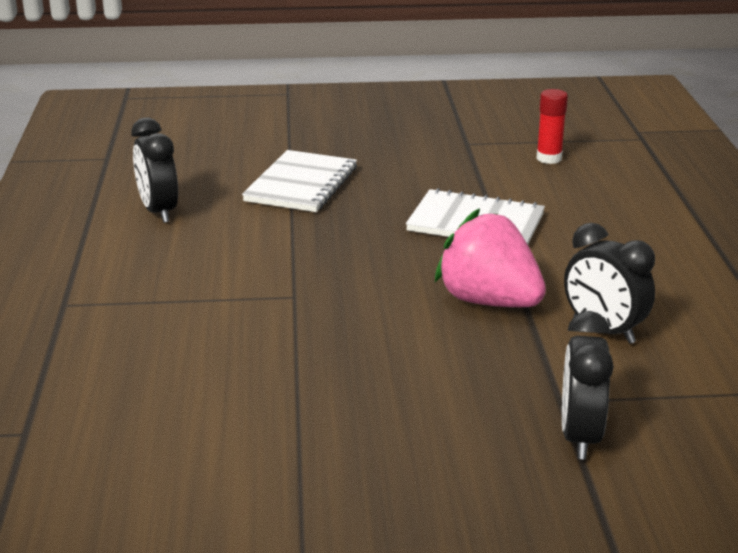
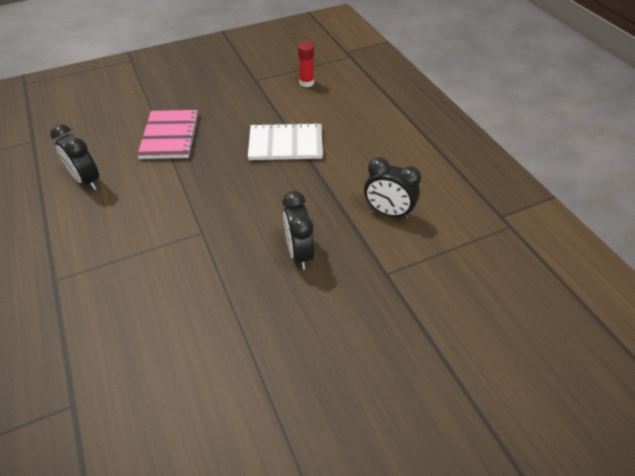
camera: 20 degrees left, 20 degrees up
(301, 184) = (170, 136): white notebook -> pink notebook
(489, 301) = (317, 206): pink strawberry -> none
(580, 437) = (408, 299): black clock -> black clock (299, 253)

